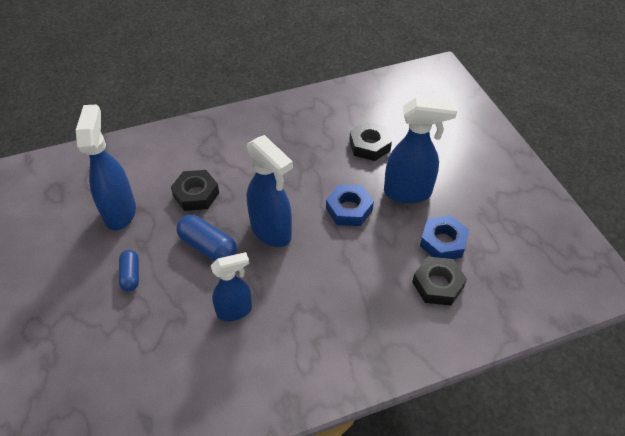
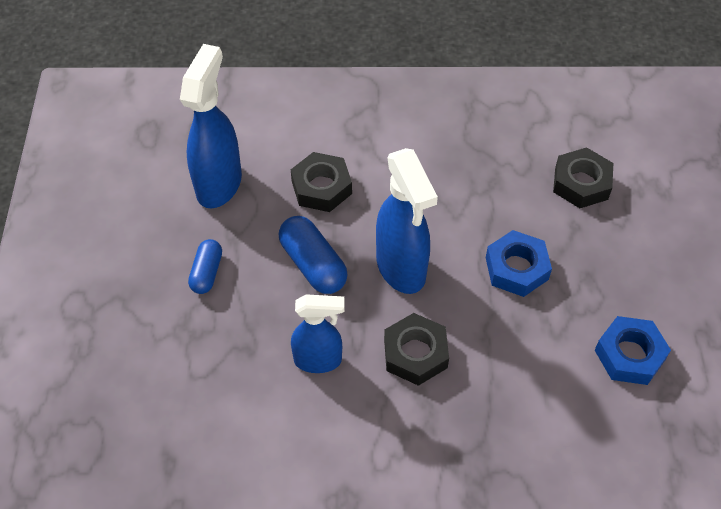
camera: 20 degrees right, 5 degrees up
(408, 193) = (609, 269): blue spray bottle -> none
(438, 284) = (598, 412): black nut -> black nut (415, 353)

